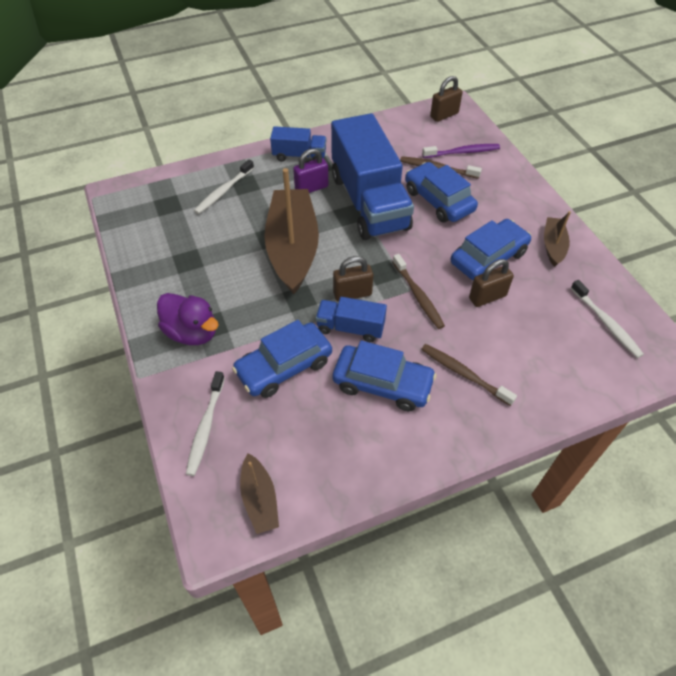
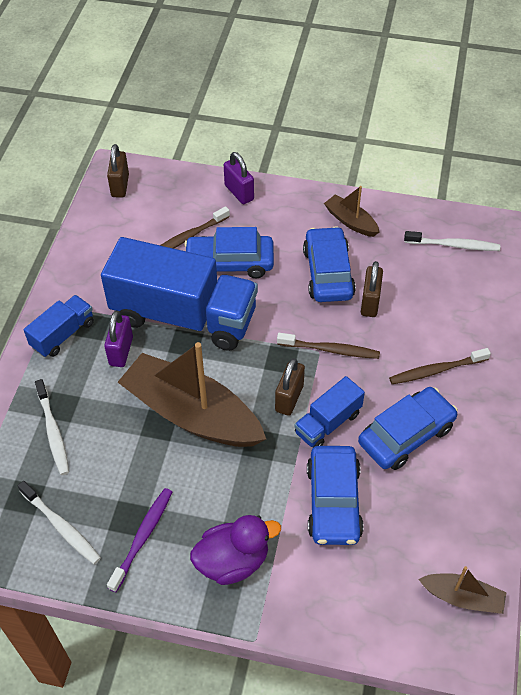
camera: 55 degrees left, 0 degrees up
(205, 427) = (357, 605): white toothbrush -> white toothbrush (61, 526)
(462, 152) = (184, 205): purple toothbrush -> purple toothbrush (143, 537)
(506, 172) = (239, 192): none -> purple padlock

